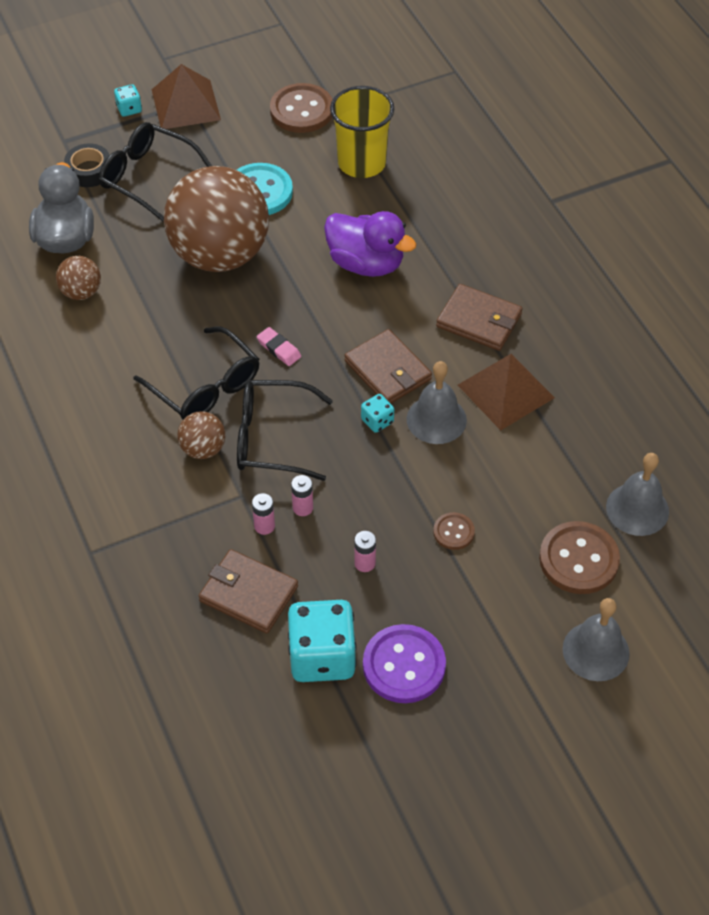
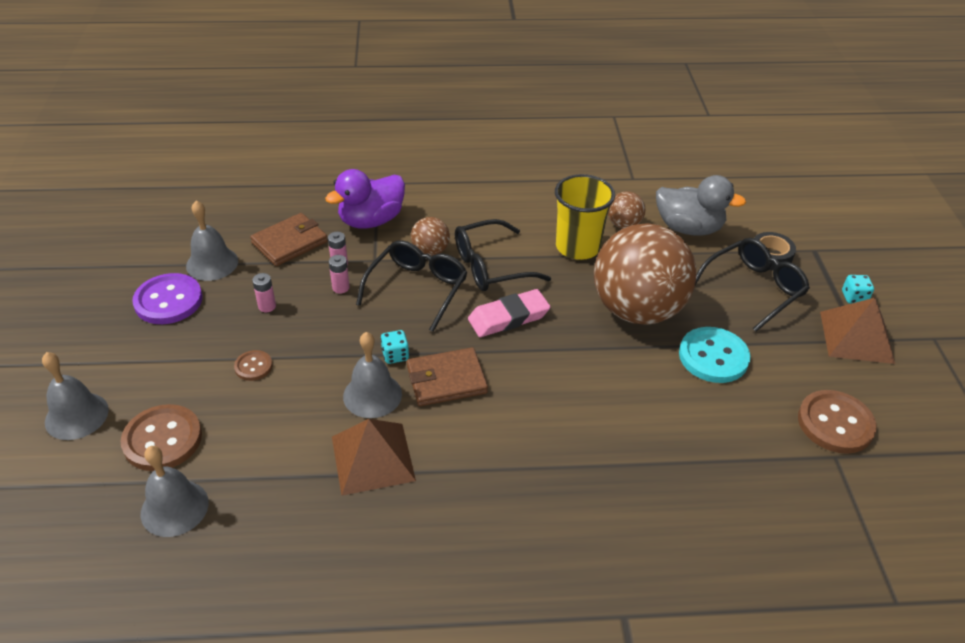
camera: 110 degrees right, 10 degrees down
(279, 349) = (508, 317): pink eraser -> pink eraser, size x1.81
(322, 656) = (212, 263): turquoise dice -> grey bell
(361, 163) = (737, 449): yellow cup -> yellow cup (577, 247)
(366, 263) = (587, 406): purple duck -> purple duck (371, 220)
(479, 320) = (471, 470): brown wallet -> none

